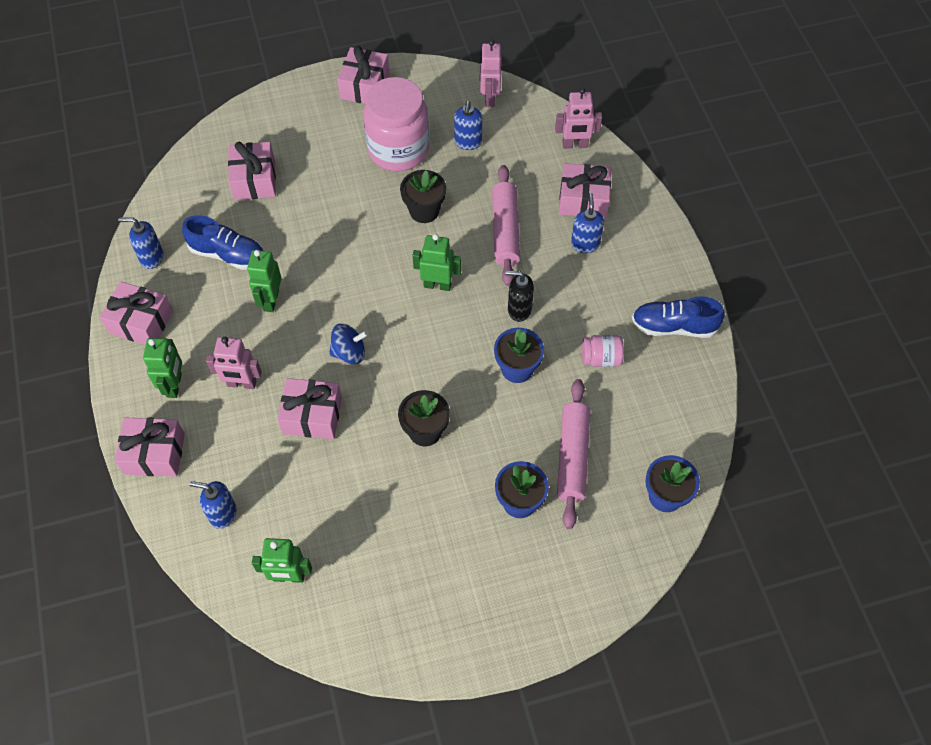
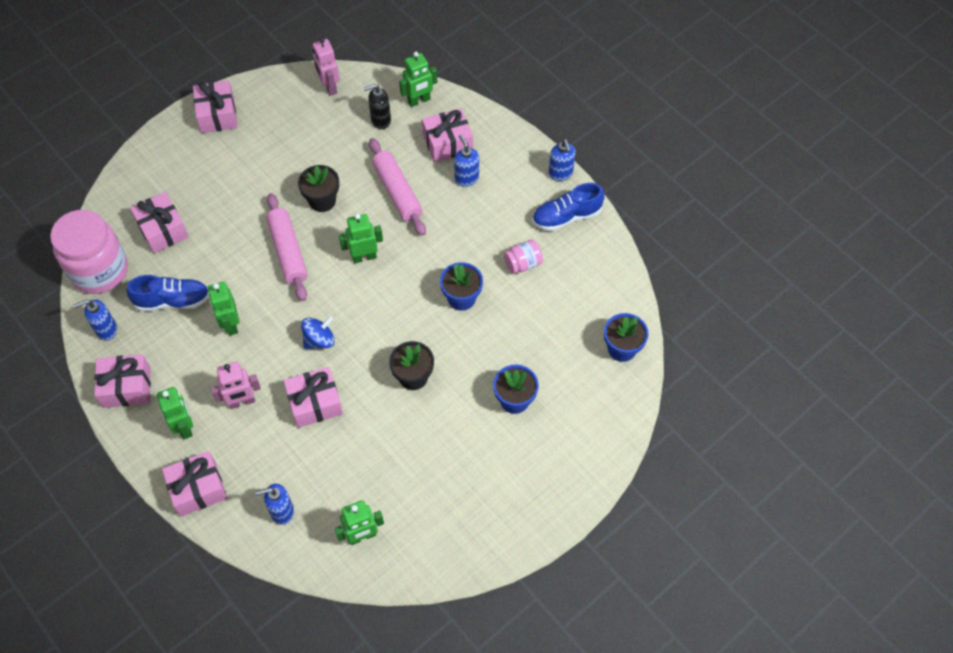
camera: 25 degrees left, 0 degrees up
(398, 150) = (274, 158): pink jar -> pink jar (99, 270)
(468, 142) = (330, 130): blue soap dispenser -> blue soap dispenser (560, 173)
(519, 309) = (440, 251): black soap dispenser -> black soap dispenser (380, 120)
(572, 457) = (538, 349): pink rolling pin -> pink rolling pin (288, 251)
(575, 145) = (419, 101): pink robot -> green robot

